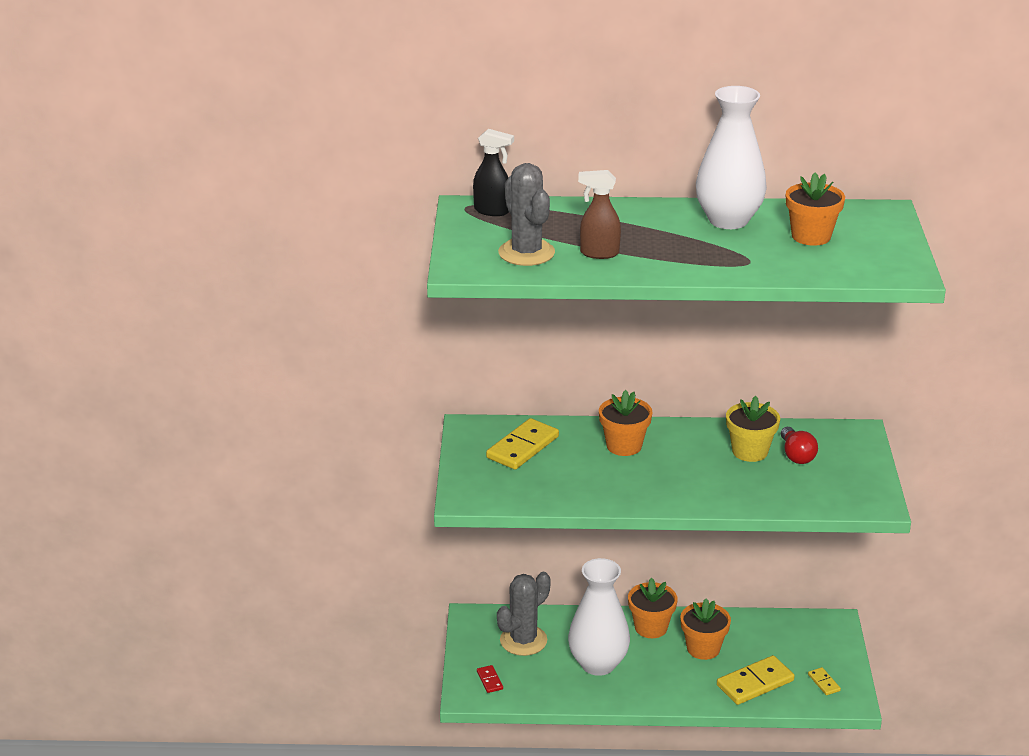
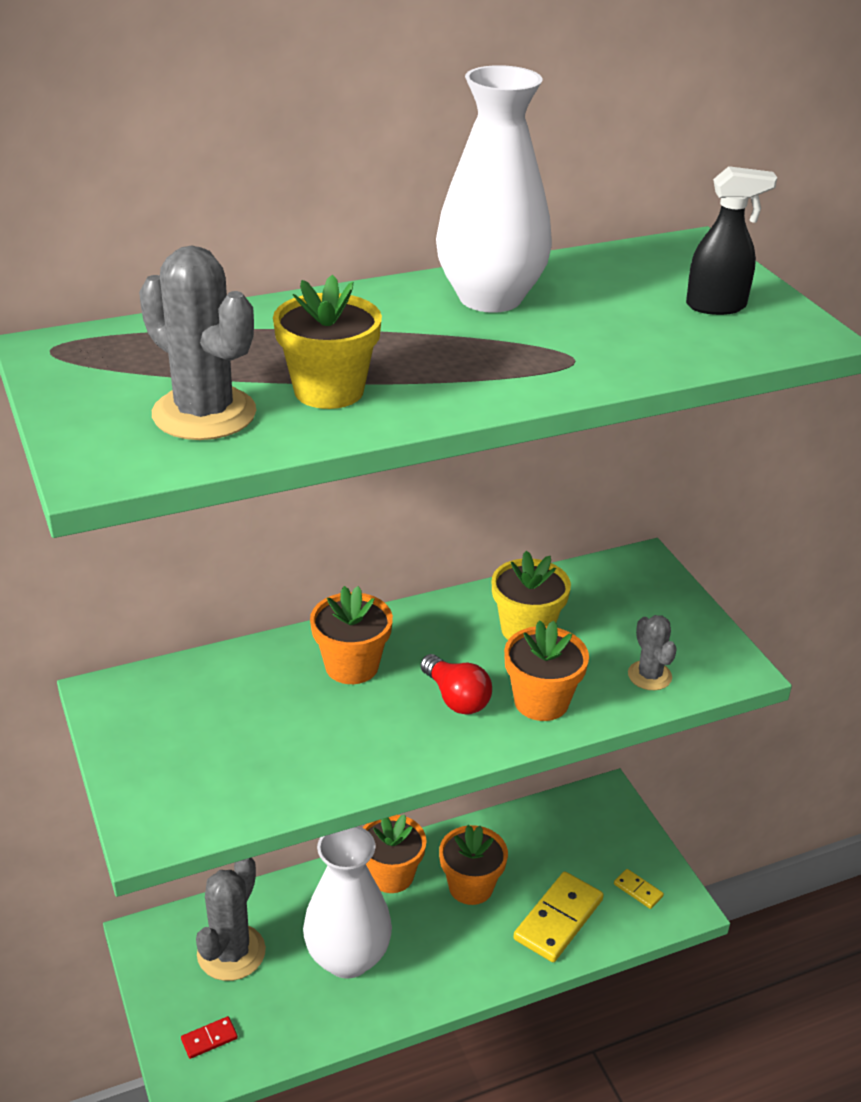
camera: 25 degrees left, 5 degrees up
(490, 680) = (209, 1039): red domino -> red domino turned 75 degrees counterclockwise
(492, 211) = (102, 348): black spray bottle -> black spray bottle (717, 306)
(523, 447) = (204, 709): yellow domino -> none
(599, 253) = (329, 391): brown spray bottle -> yellow flower pot
(796, 455) = (589, 619): red light bulb -> red light bulb (456, 698)
(811, 236) = (627, 302): orange flower pot -> orange flower pot (541, 701)
(815, 494) = (649, 676): none -> grey cactus

